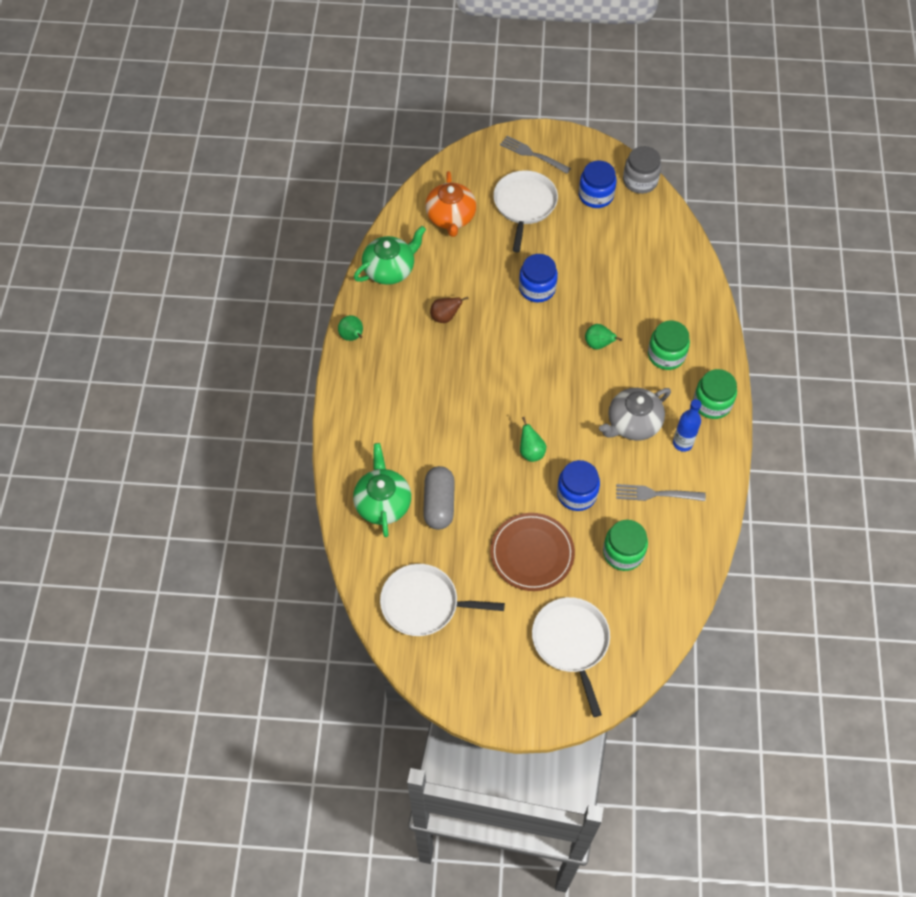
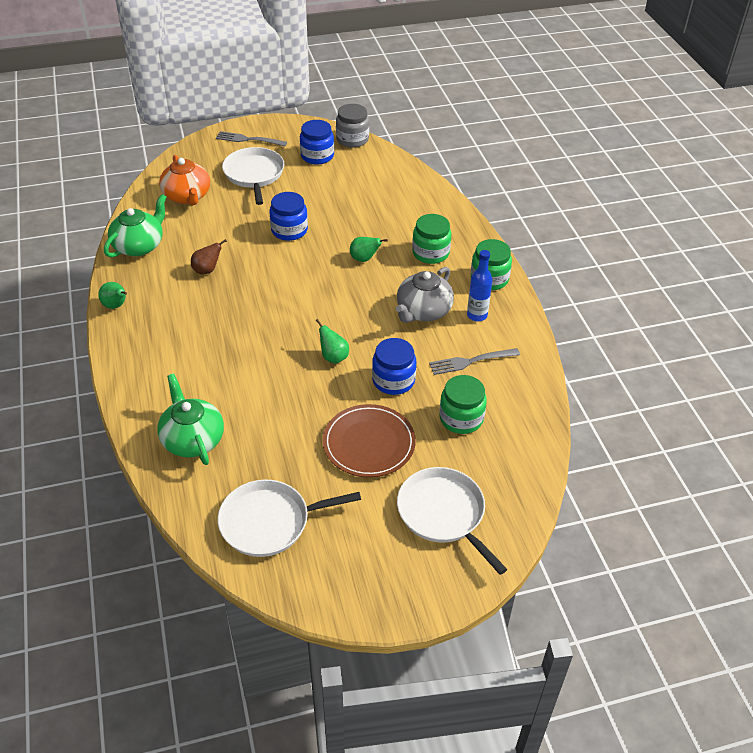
camera: 20 degrees left, 15 degrees down
(439, 504) = (254, 425): grey capsule -> none

